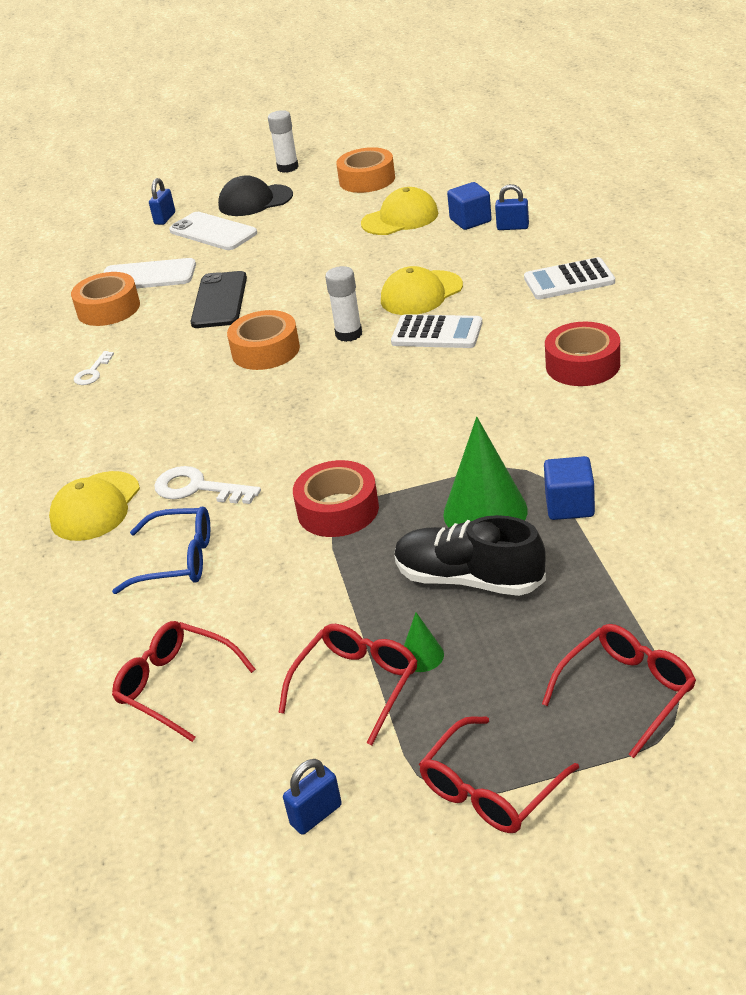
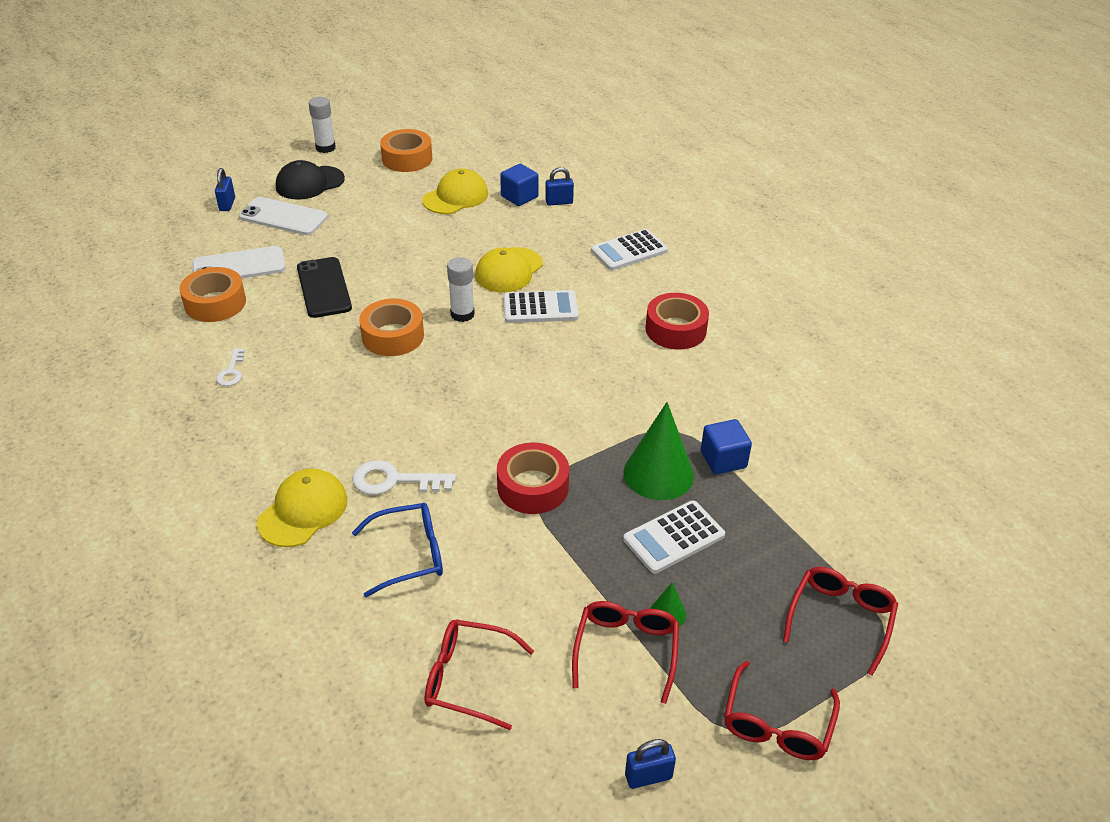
camera: 25 degrees left, 5 degrees up
(95, 506) = (303, 511): yellow cap -> yellow cap turned 150 degrees counterclockwise
(316, 815) = (648, 776): blue padlock -> blue padlock turned 45 degrees clockwise
(469, 579) = (674, 537): black shoe -> white calculator

